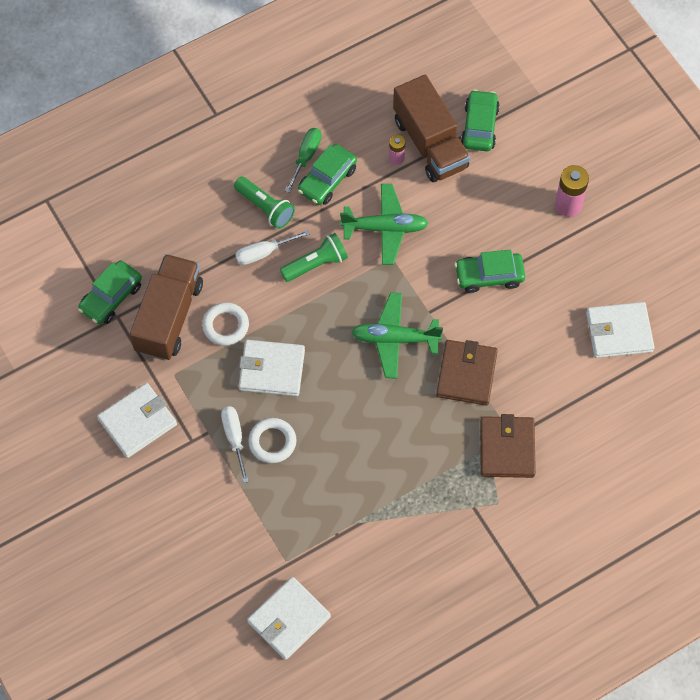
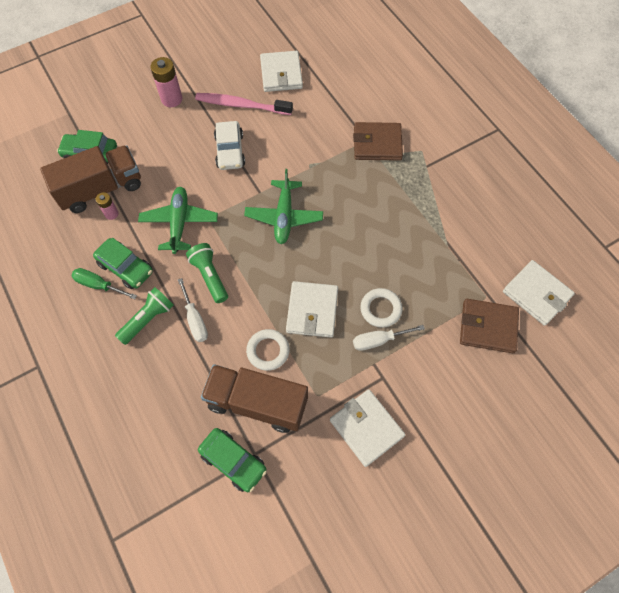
camera: 90 degrees left, 0 degrees up
(466, 374) = (315, 168): brown wallet -> brown wallet (488, 327)
(489, 276) = (230, 151): green car -> white car
(562, 286) = (241, 105): none -> pink toothbrush

